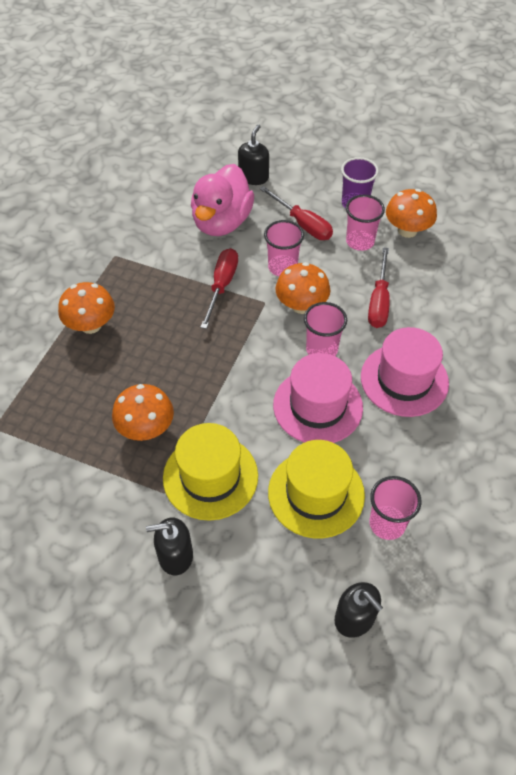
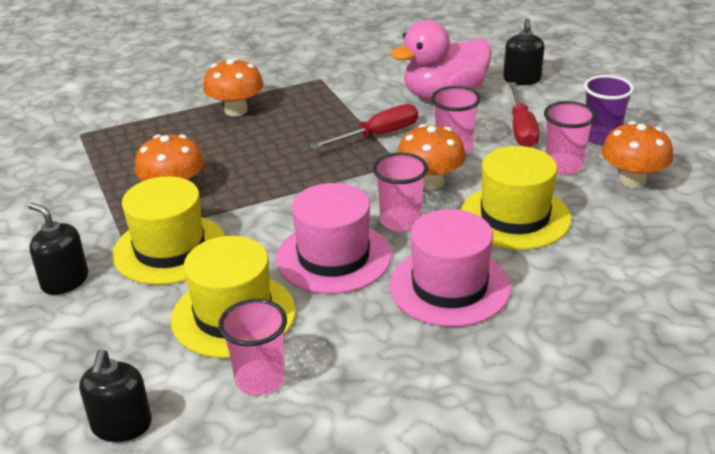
camera: 45 degrees right, 20 degrees down
(253, 177) = (522, 79): black soap dispenser -> black soap dispenser turned 120 degrees clockwise
(379, 301) = (515, 217): red screwdriver -> yellow hat

